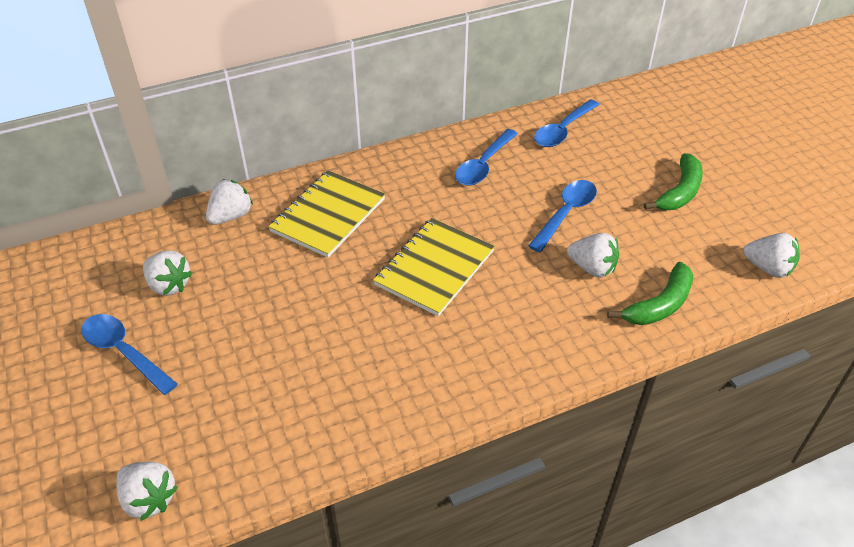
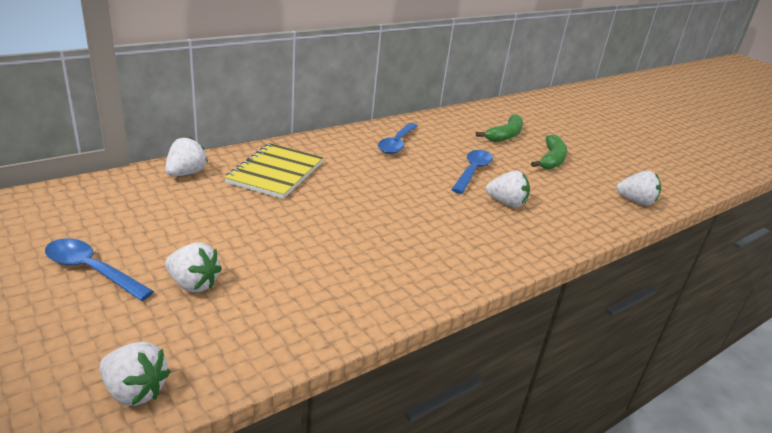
camera: 15 degrees left, 15 degrees down
(169, 285) = (133, 220): white strawberry -> white strawberry (193, 284)
(434, 268) = (378, 205): yellow notebook -> none
(563, 130) = (450, 125): blue spoon -> none
(659, 305) = (568, 224): green banana -> green banana (505, 135)

